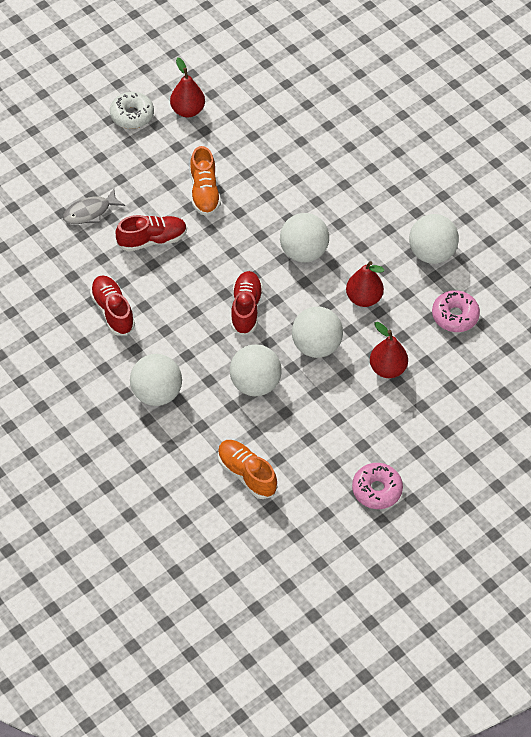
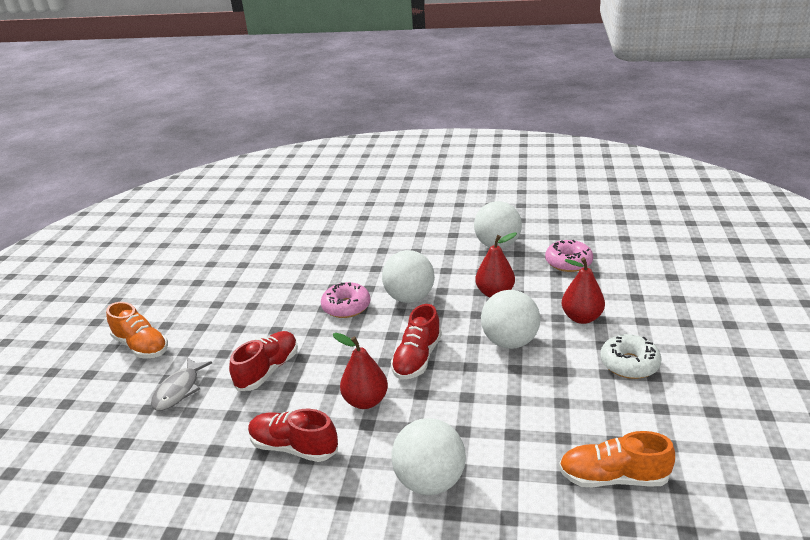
camera: 40 degrees left, 25 degrees down
(132, 115) = (151, 309): white donut -> white donut (629, 364)
(187, 110) = (201, 281): red pear -> red pear (365, 401)
(204, 192) = (277, 314): orange shoe -> orange shoe (141, 346)
(246, 308) = (417, 358): red shoe -> red shoe turned 120 degrees counterclockwise
(255, 384) = (505, 402): white ball -> none
(376, 490) = (720, 396): pink donut -> pink donut (346, 307)

